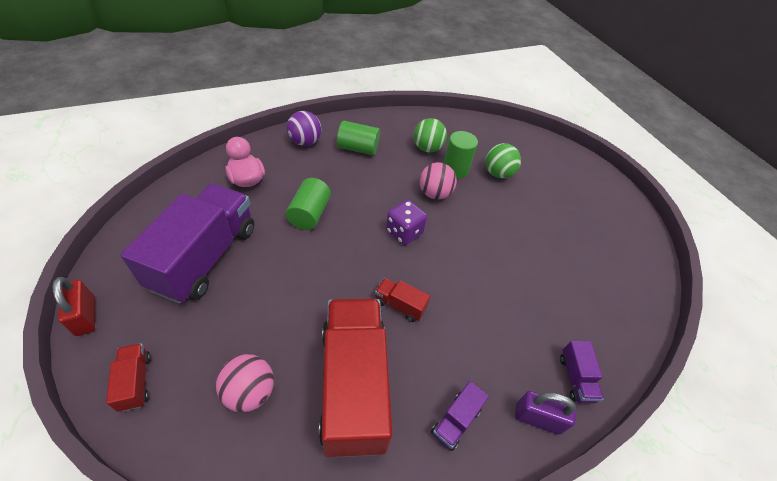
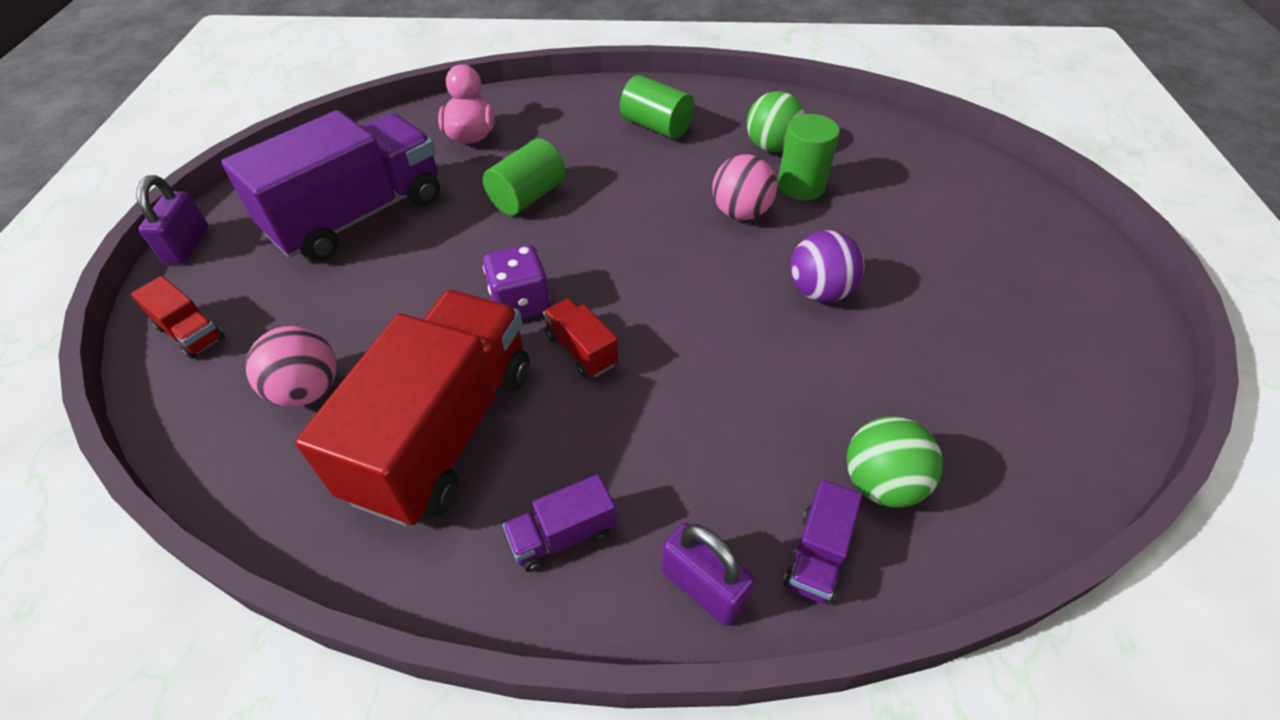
camera: 30 degrees right, 0 degrees up
(85, 316) = (187, 245): red padlock -> purple padlock
(135, 382) = (190, 333): red truck -> red truck turned 120 degrees clockwise
(305, 142) = (582, 104): purple ball -> purple ball (819, 292)
(404, 232) = (654, 254): purple dice -> purple dice (520, 303)
(498, 173) = (876, 207): green ball -> green ball (881, 483)

